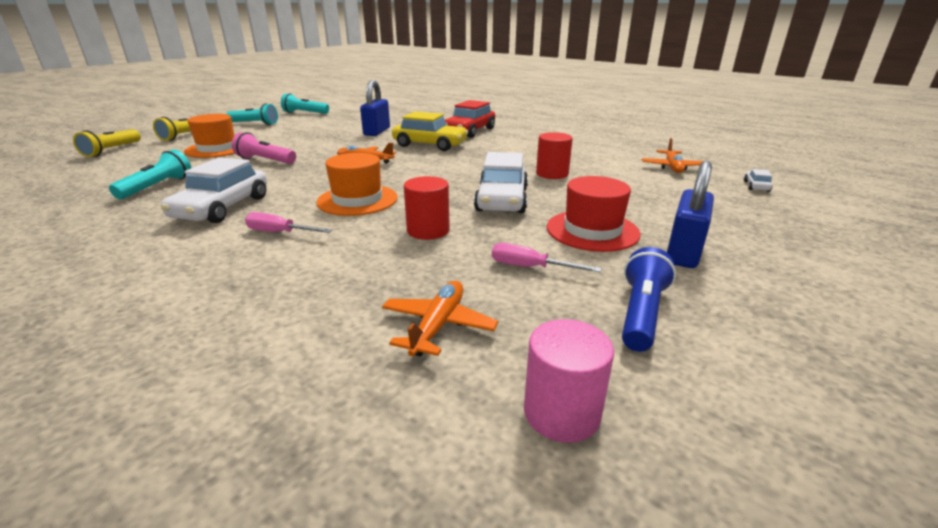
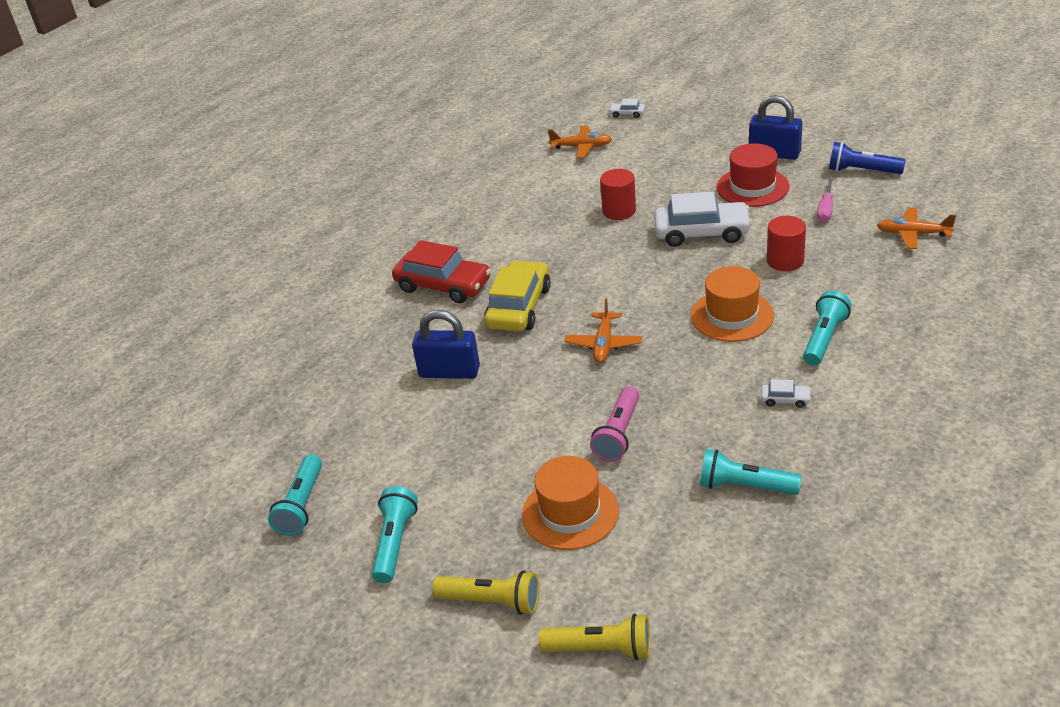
camera: 90 degrees left, 10 degrees up
(222, 207) = (785, 399): white car -> white car, size x0.43
(280, 233) = (824, 338): pink screwdriver -> turquoise flashlight
(561, 412) = (957, 192): pink cylinder -> none

